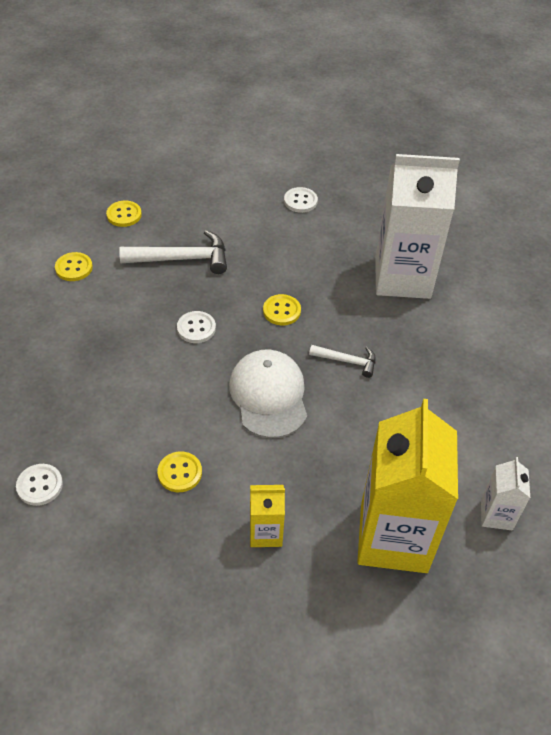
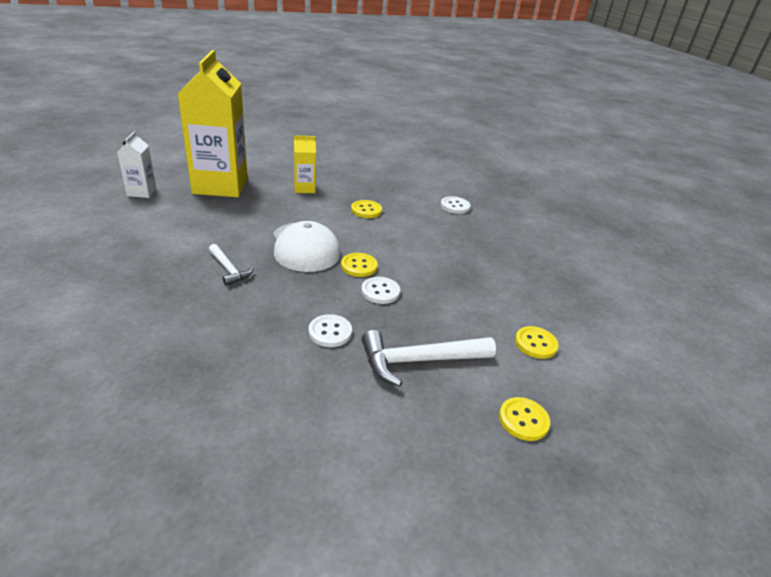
camera: 170 degrees right, 15 degrees down
(281, 311) = (293, 309): yellow button -> yellow button (359, 266)
(300, 201) = (260, 471): white button -> white button (330, 332)
(347, 361) = (229, 270): white hammer -> white hammer turned 135 degrees counterclockwise
(402, 277) = (133, 351): white carton -> none

